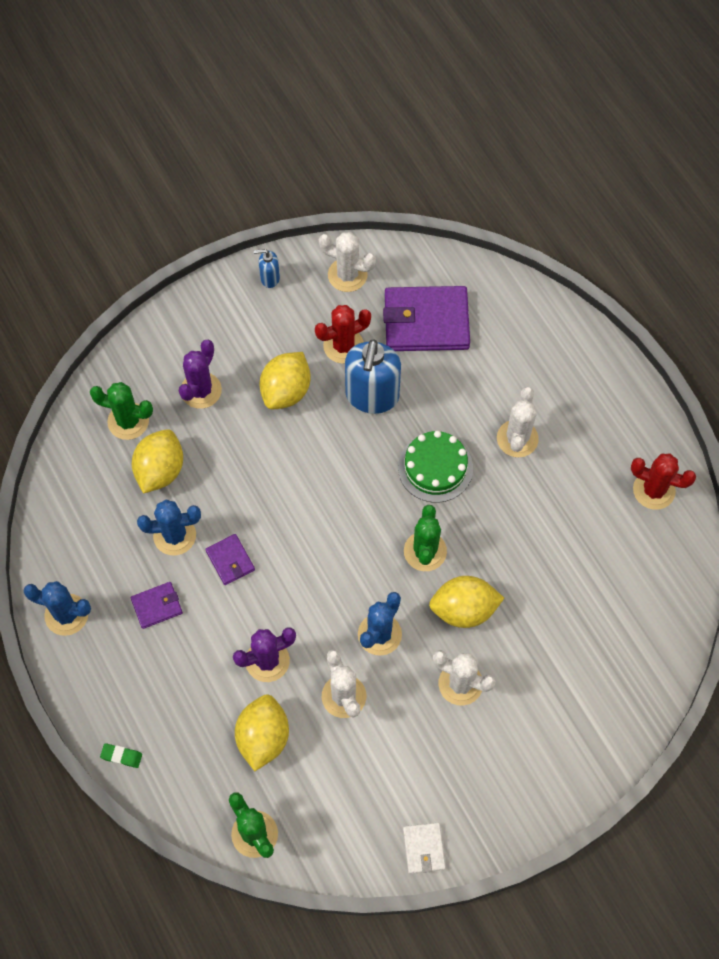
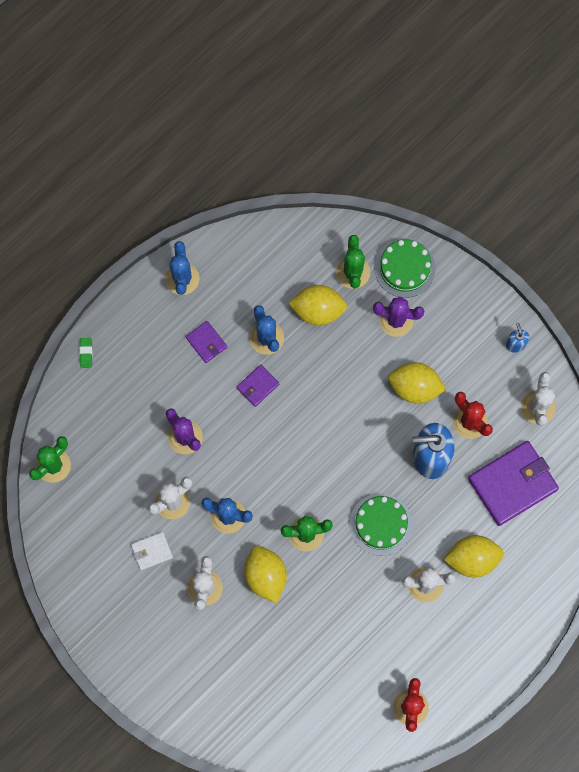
camera: 75 degrees right, 10 degrees up
(143, 366) = (404, 268): none -> green cake
(263, 737) = (125, 451): yellow lemon -> yellow lemon (472, 559)
(424, 848) = (72, 591): white wallet -> white wallet (152, 551)
(426, 322) = (512, 484): purple wallet -> purple wallet turned 75 degrees clockwise

